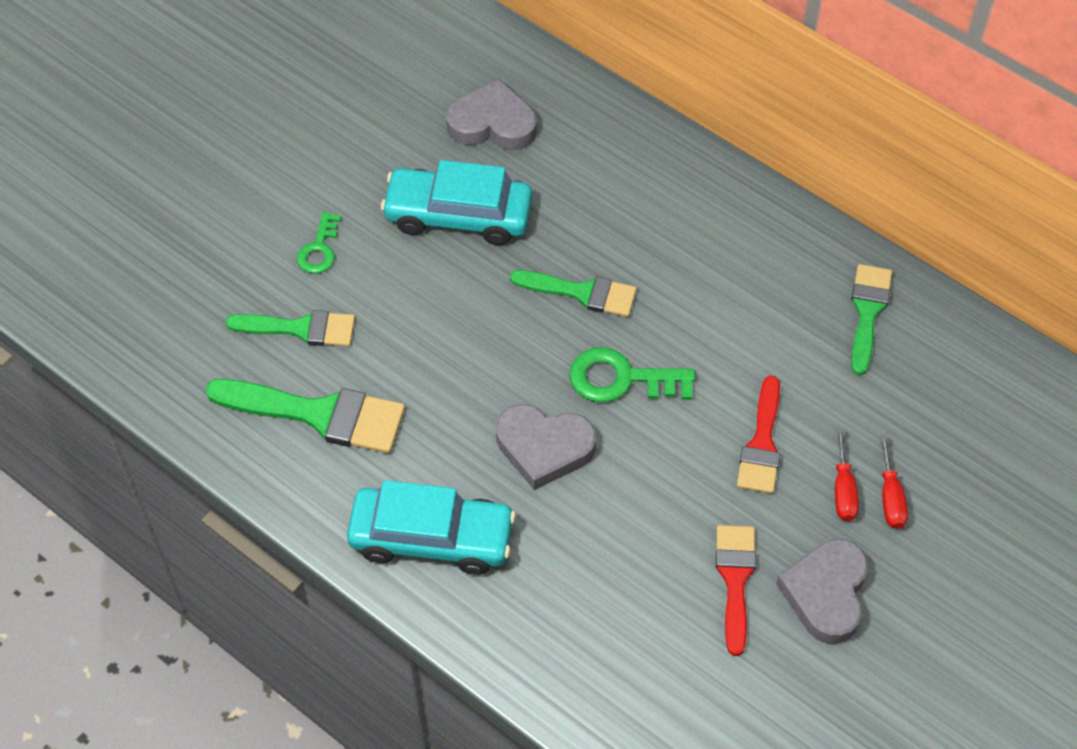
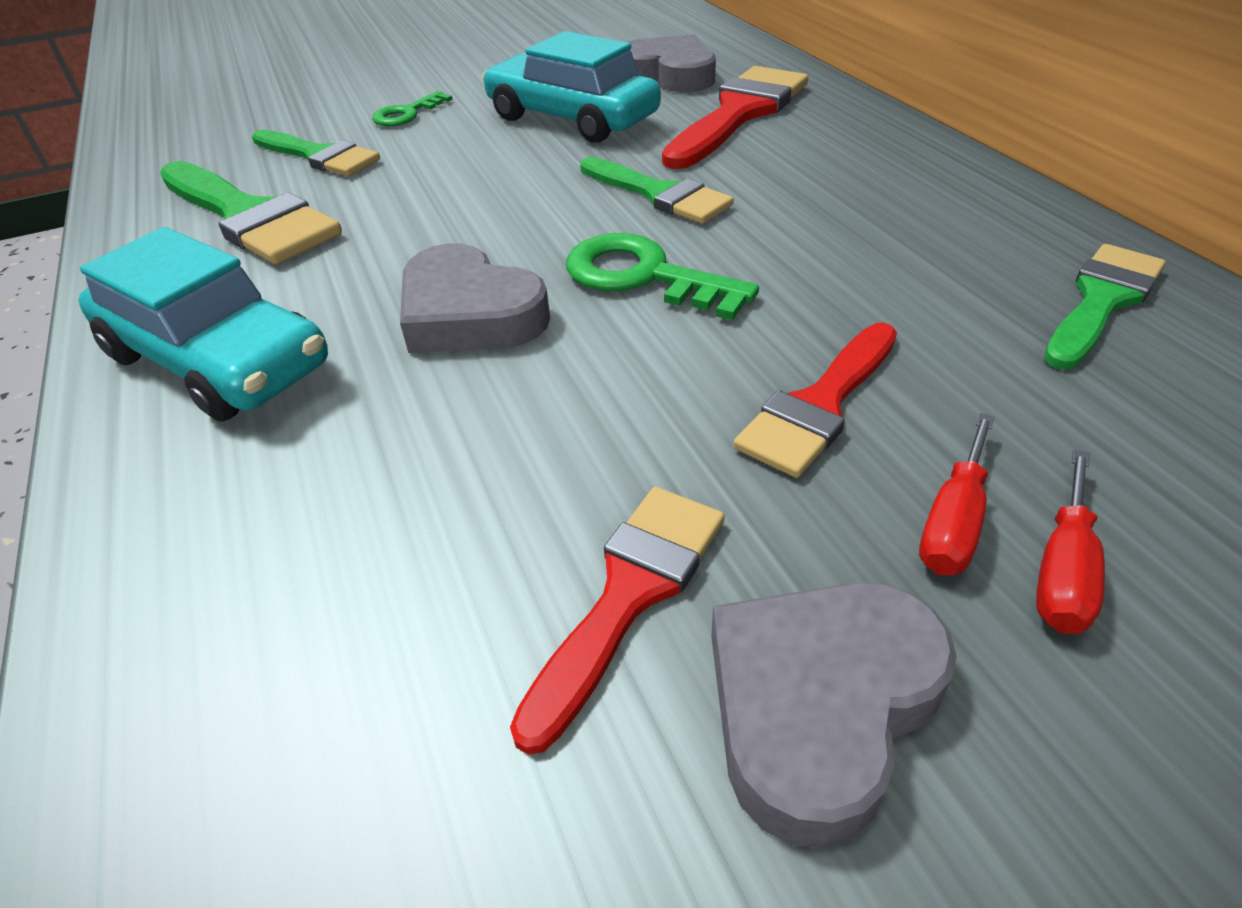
camera: 30 degrees right, 15 degrees down
(580, 170) = (739, 113): none -> red brush

